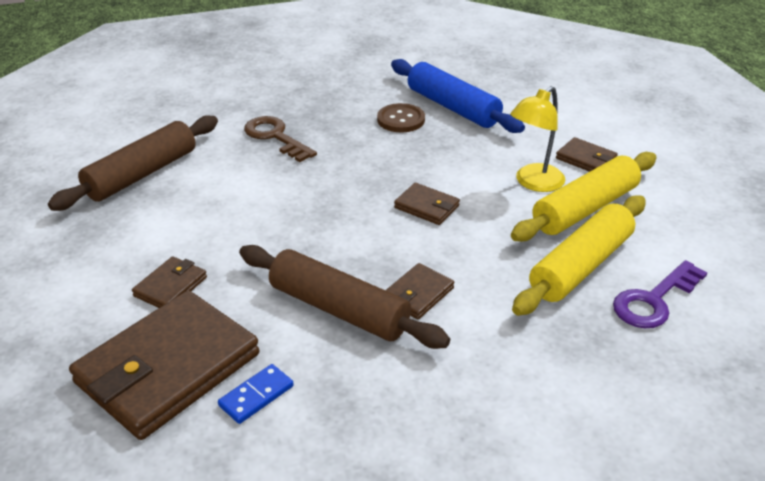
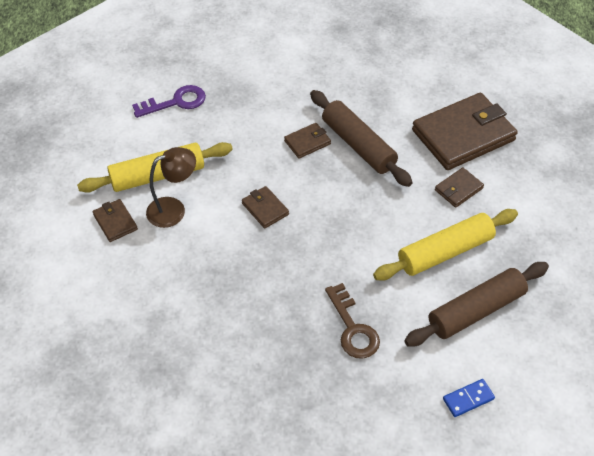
camera: 160 degrees left, 15 degrees up
(256, 396) = (418, 108): blue domino -> blue domino (468, 399)
(401, 120) = (231, 319): brown button -> none
(452, 107) = (175, 323): blue rolling pin -> none
(533, 183) = (174, 209): yellow lamp -> brown lamp
(580, 266) = (198, 134): yellow rolling pin -> yellow rolling pin (445, 252)

